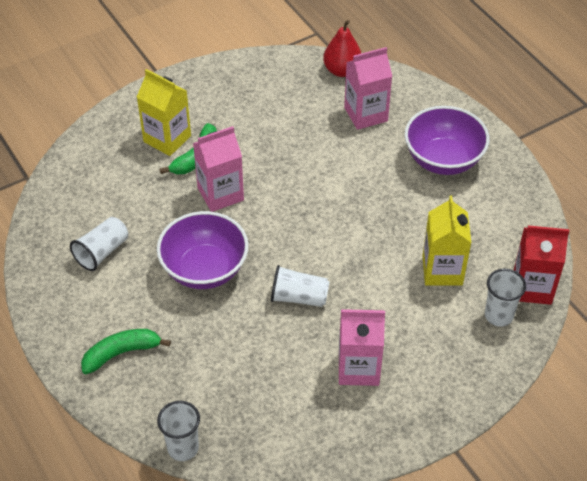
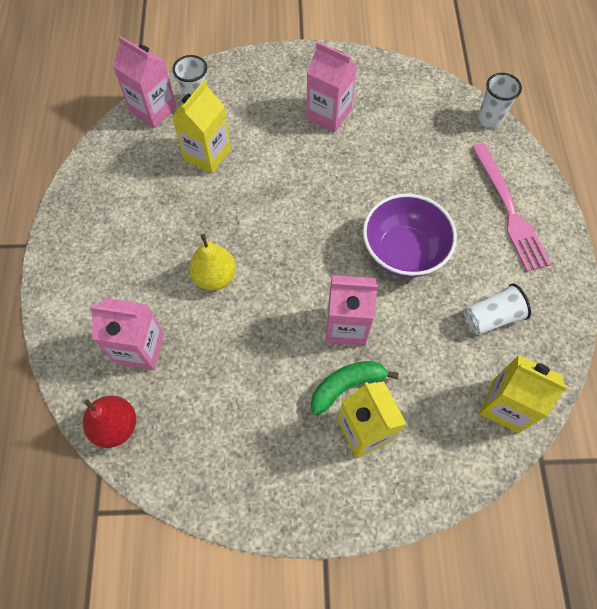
camera: 150 degrees left, 15 degrees up
(66, 196) = (505, 405): none -> yellow carton
(121, 353) = (509, 210): green banana -> pink fork
(299, 297) = (338, 188): white cup -> none
(350, 180) = (215, 276): none -> yellow pear
(443, 160) = (115, 254): purple bowl -> none
(532, 287) = (153, 110): red carton -> pink carton

